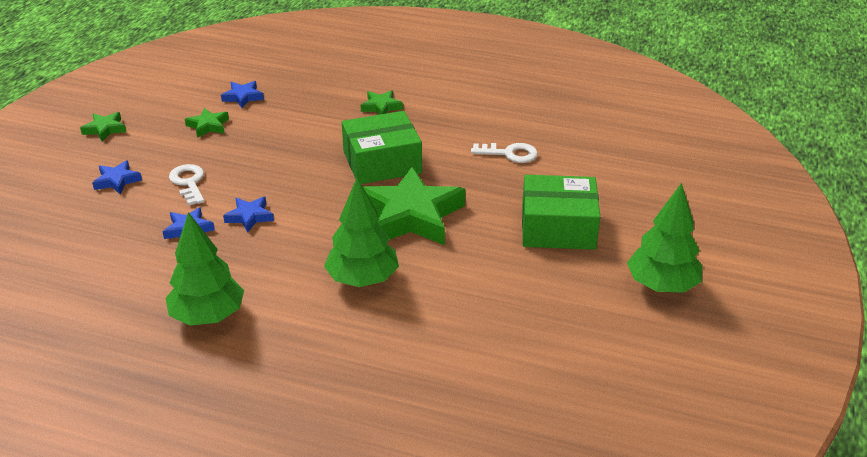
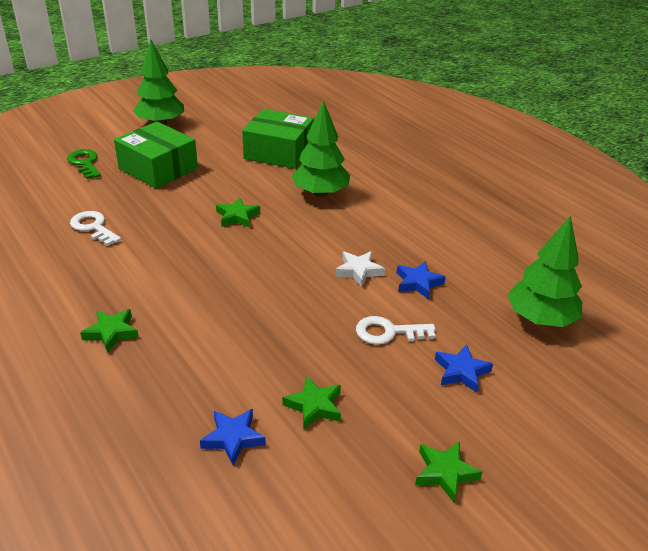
camera: 145 degrees left, 0 degrees up
(188, 183) = (388, 332): white key -> white key turned 75 degrees clockwise
(208, 316) = (442, 214): green tree -> green tree (540, 319)
(249, 217) = (358, 271): blue star -> white star
(382, 162) = (198, 268): green box -> green box (279, 152)
(410, 216) = (237, 216): green star -> green star, size x0.45
(630, 199) = (85, 163): none -> green key

